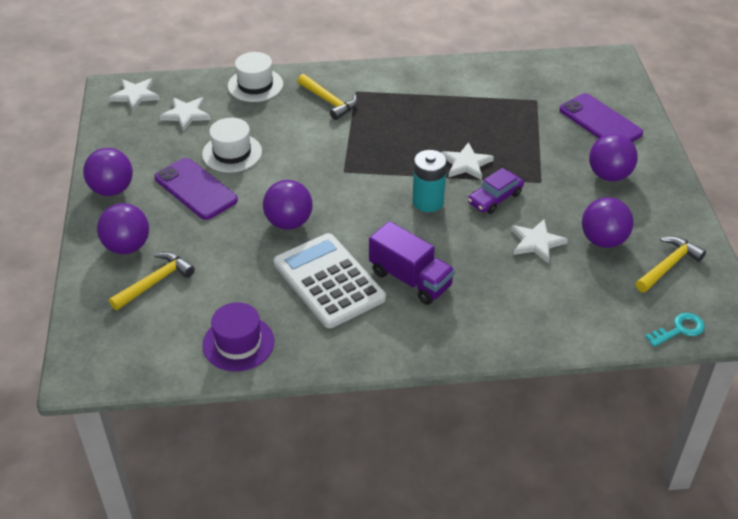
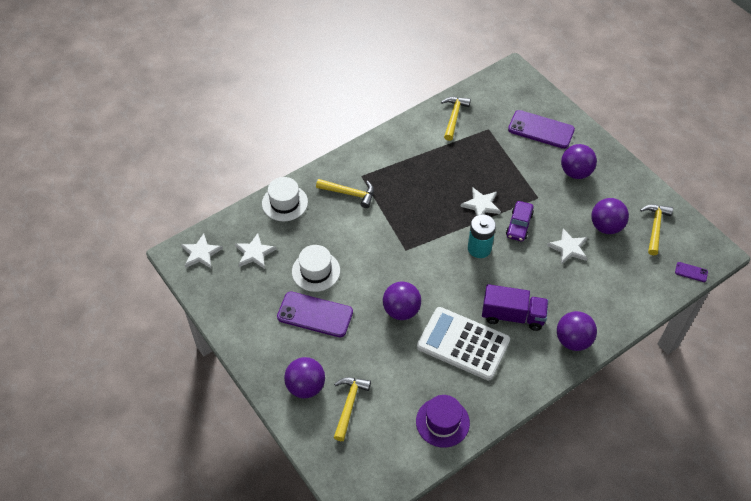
camera: 30 degrees left, 10 degrees up
(112, 190) = (254, 345): purple ball -> purple ball (573, 340)
(505, 76) = (454, 117): none -> yellow hammer
(679, 329) = (691, 272): turquoise key -> purple phone

